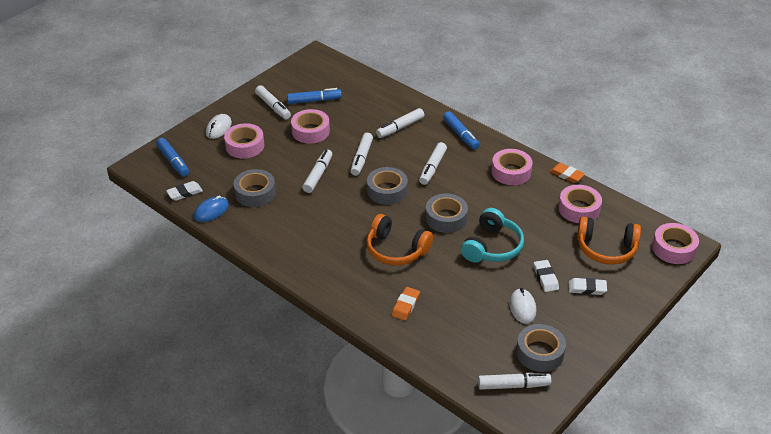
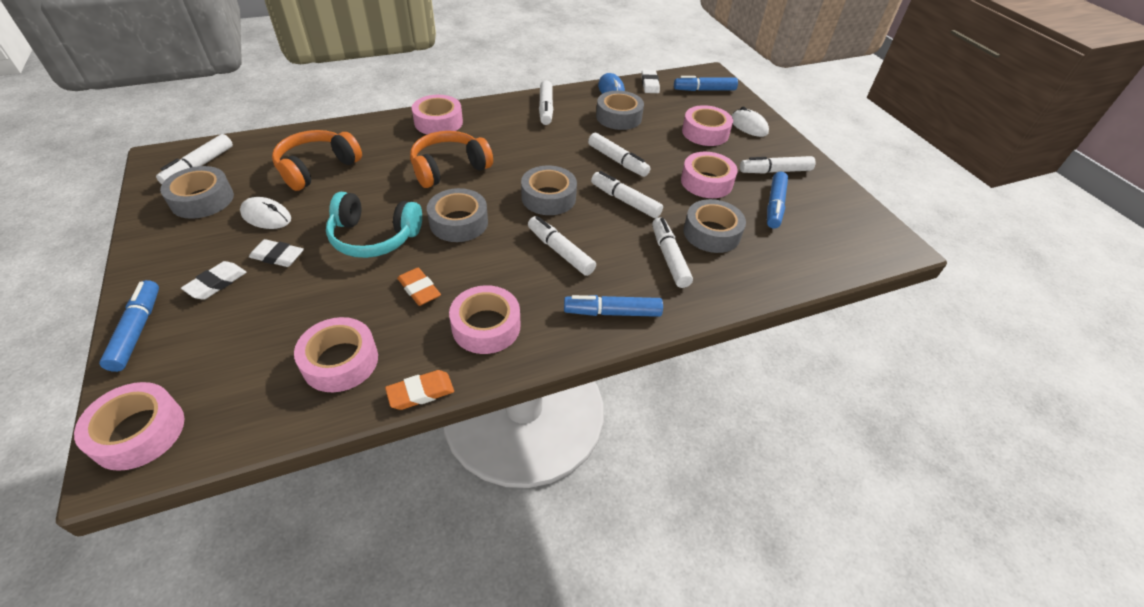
camera: 115 degrees right, 5 degrees up
(272, 236) = (545, 108): none -> white marker
(342, 286) = (438, 122): none -> pink tape
(363, 118) = (711, 233): none -> grey tape
(405, 305) = (371, 146): orange eraser -> orange eraser (419, 289)
(492, 247) = (374, 237): turquoise headphones -> turquoise headphones turned 45 degrees counterclockwise
(606, 249) = (242, 344): orange headphones -> orange headphones (317, 168)
(641, 294) = (137, 330): none -> blue marker

